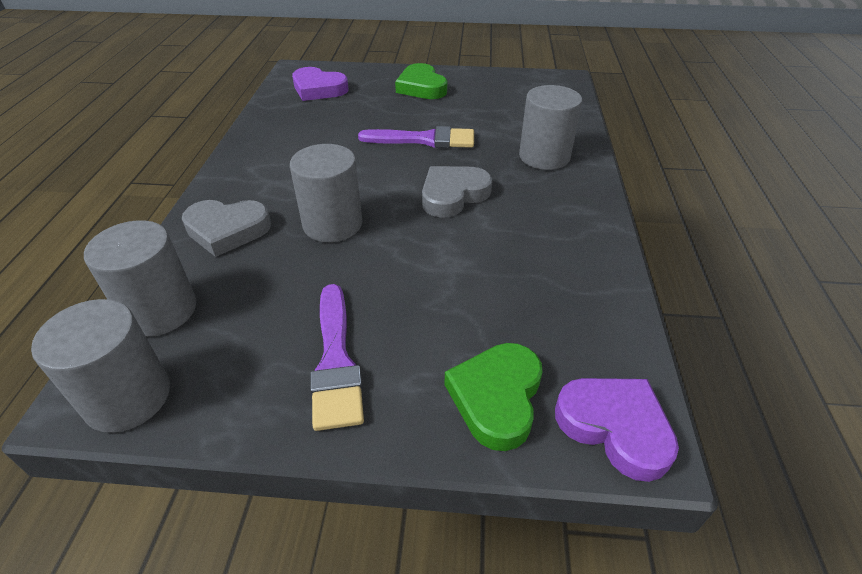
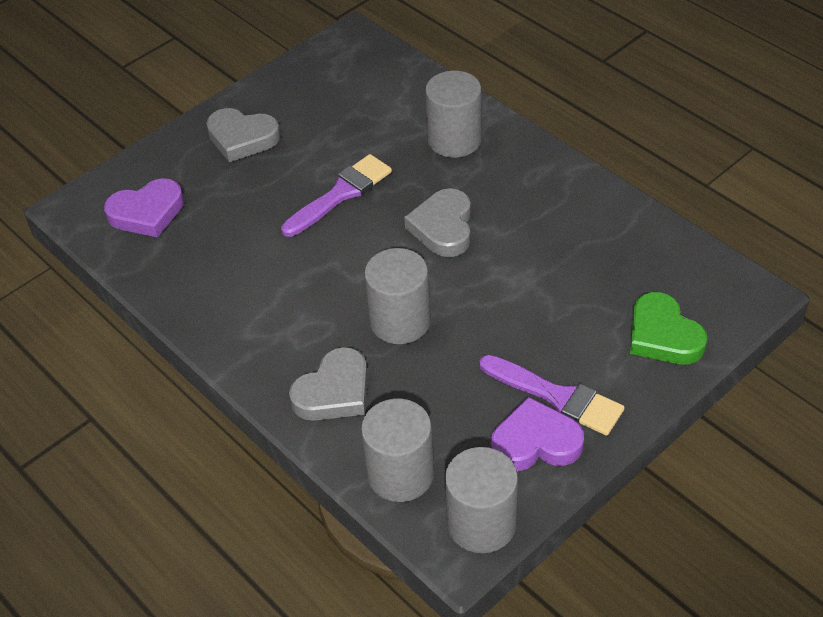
camera: 45 degrees left, 5 degrees up
(421, 87) = (242, 138): green heart -> grey heart
(615, 427) = (732, 298): purple heart -> purple heart (535, 442)

